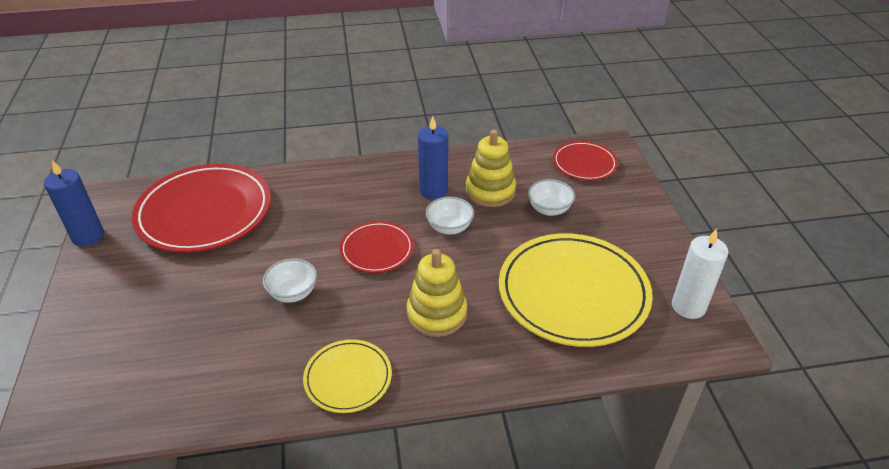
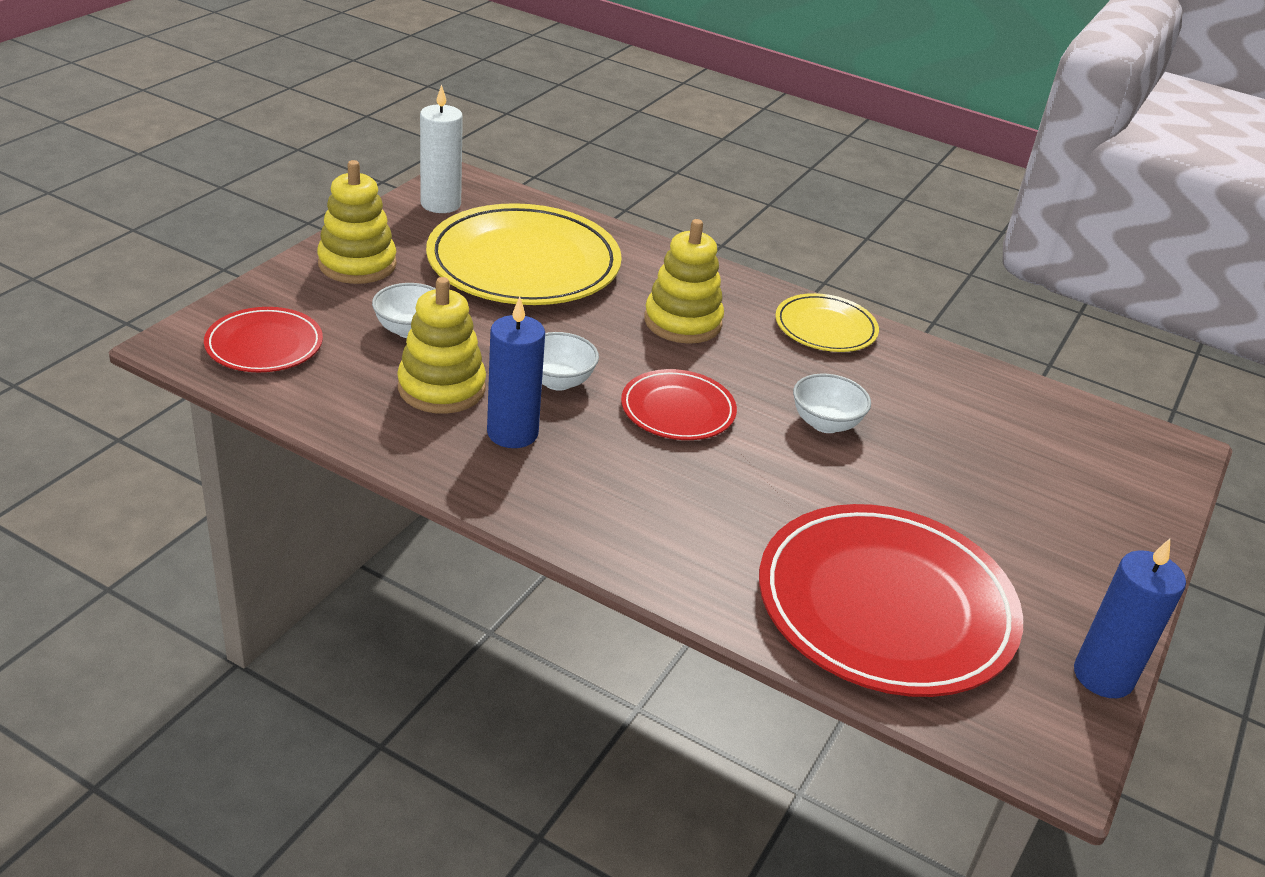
camera: 145 degrees left, 5 degrees down
(636, 228) = (357, 264): none -> yellow stacking toy

